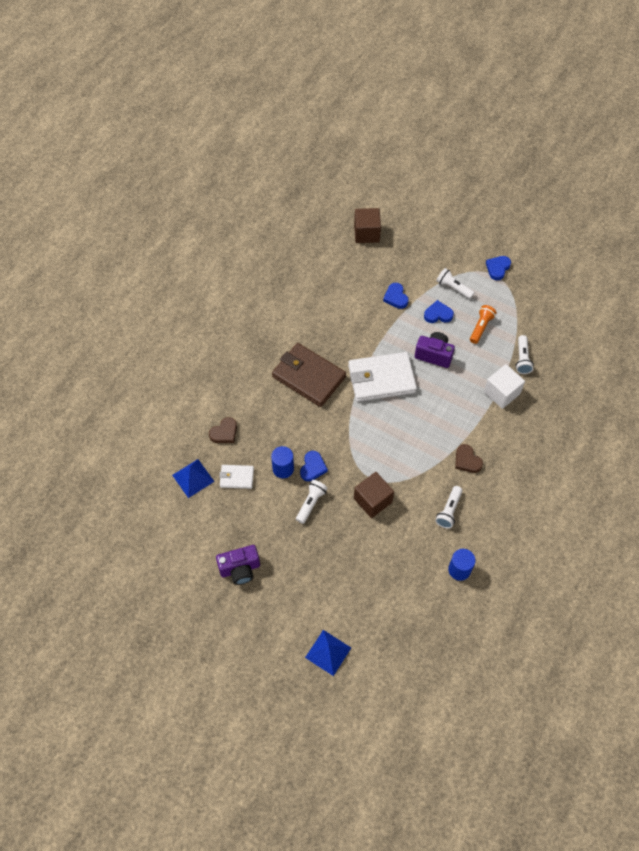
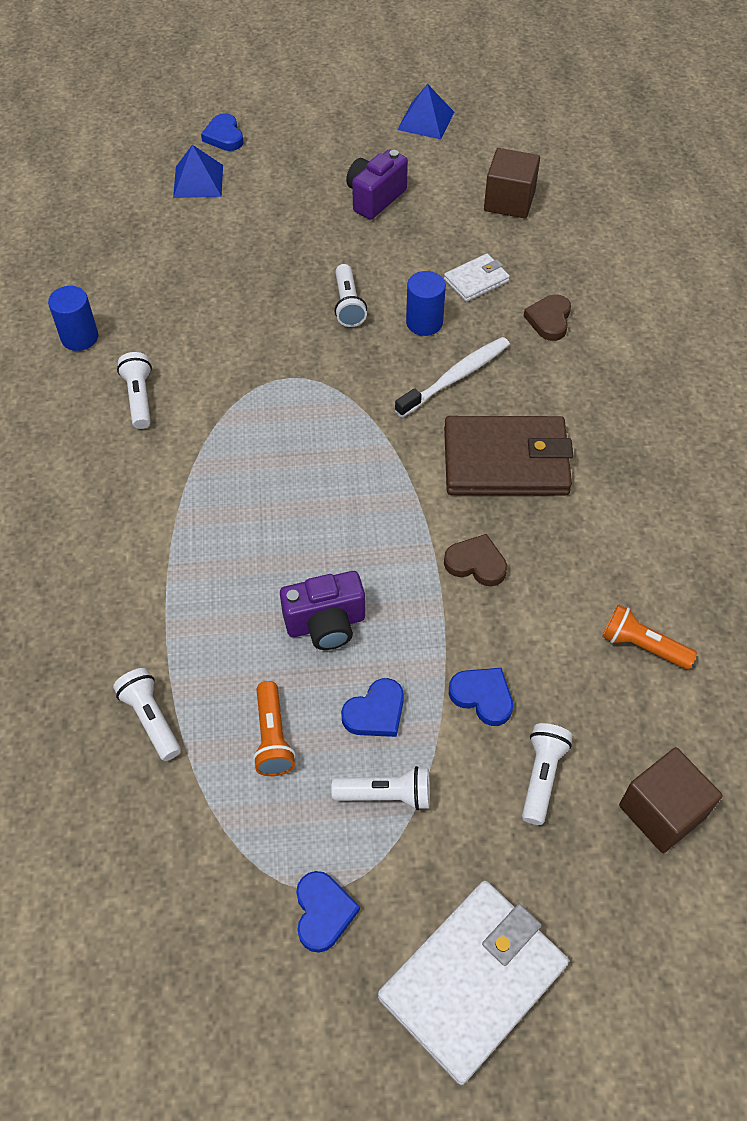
camera: 145 degrees right, 5 degrees down
(193, 478) = (532, 251): blue pyramid -> blue pyramid (426, 120)
(294, 429) = (455, 377): none -> white toothbrush
(313, 467) = (384, 346): blue heart -> blue heart (224, 136)
(324, 280) = (642, 646): none -> orange flashlight
(372, 500) = (263, 352): brown cube -> brown cube (509, 201)
(381, 379) = (386, 526): white wallet -> white wallet (473, 981)
(396, 263) = (541, 776): none -> white flashlight
(467, 460) = (153, 480): brown heart -> brown heart (476, 563)
(501, 393) = (156, 626): white cube -> none

